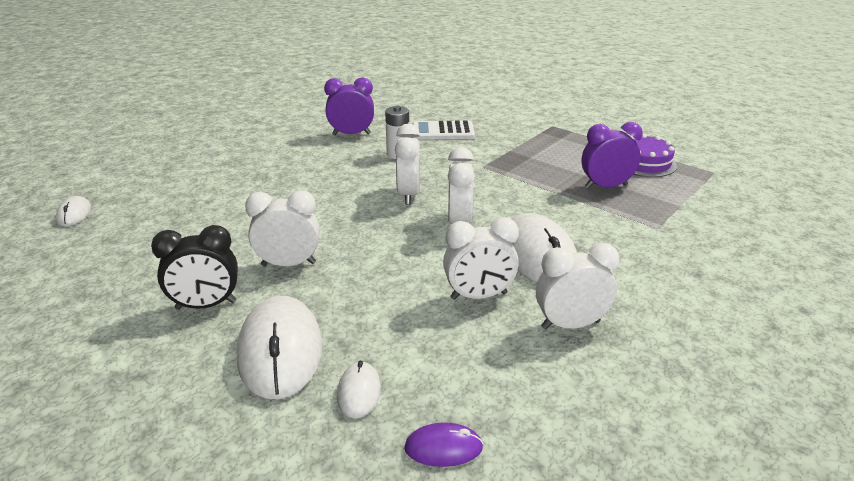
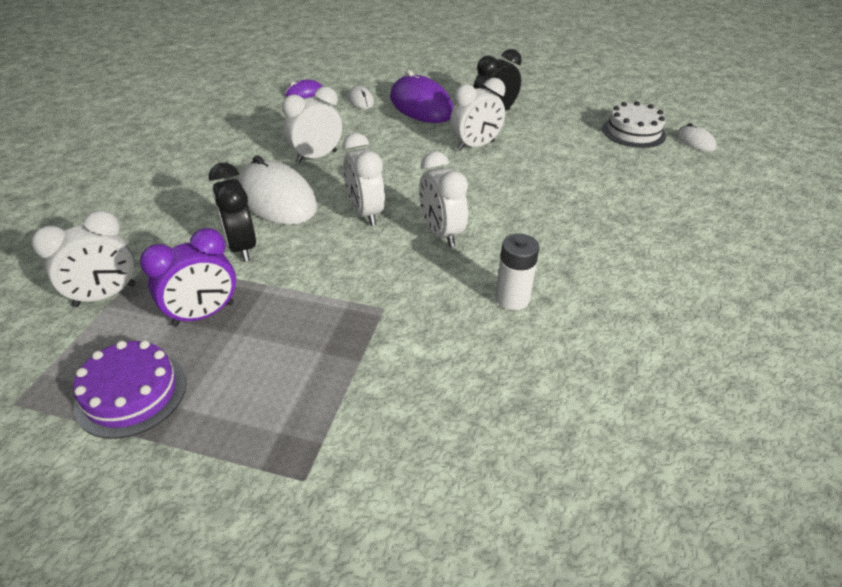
camera: 155 degrees right, 10 degrees up
(105, 238) = (633, 132): none -> white cake
(280, 351) = (421, 105): white mouse -> purple mouse
(351, 134) = (620, 325): purple clock -> none
(443, 131) = (494, 380): white calculator -> none
(570, 324) = (243, 154): white clock -> white clock (105, 295)
(577, 220) = (241, 247): none -> black clock

